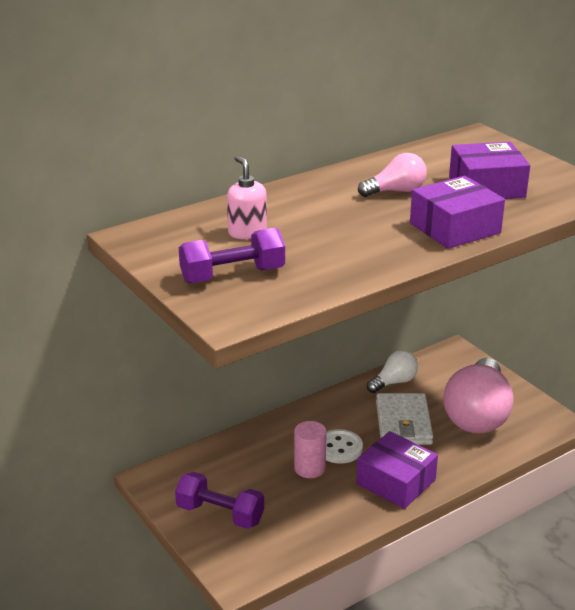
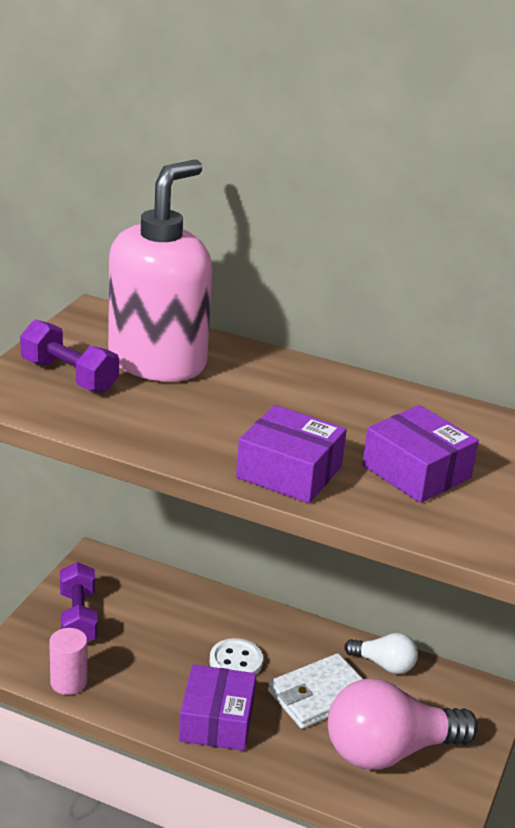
camera: 55 degrees right, 0 degrees up
(247, 232) = (158, 361): pink soap dispenser -> pink soap dispenser, size x2.45
(309, 468) = (187, 652): pink cylinder -> pink cylinder (68, 682)
(396, 191) = (337, 418): pink light bulb -> none

